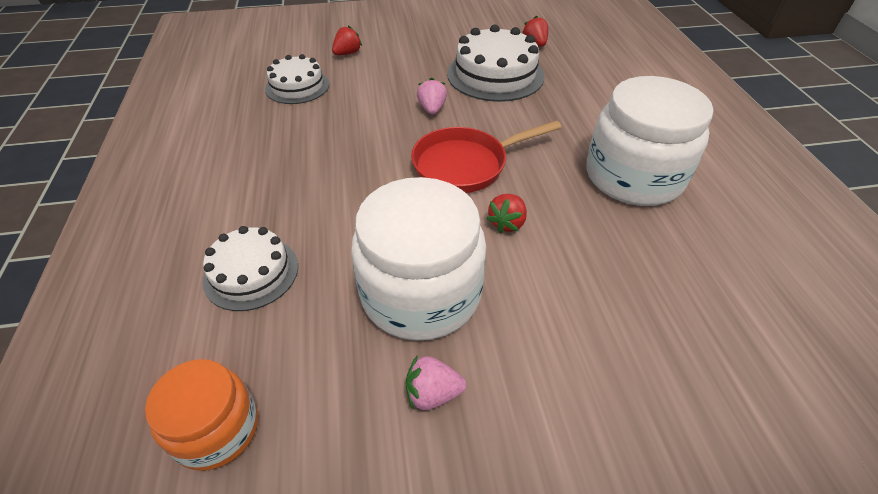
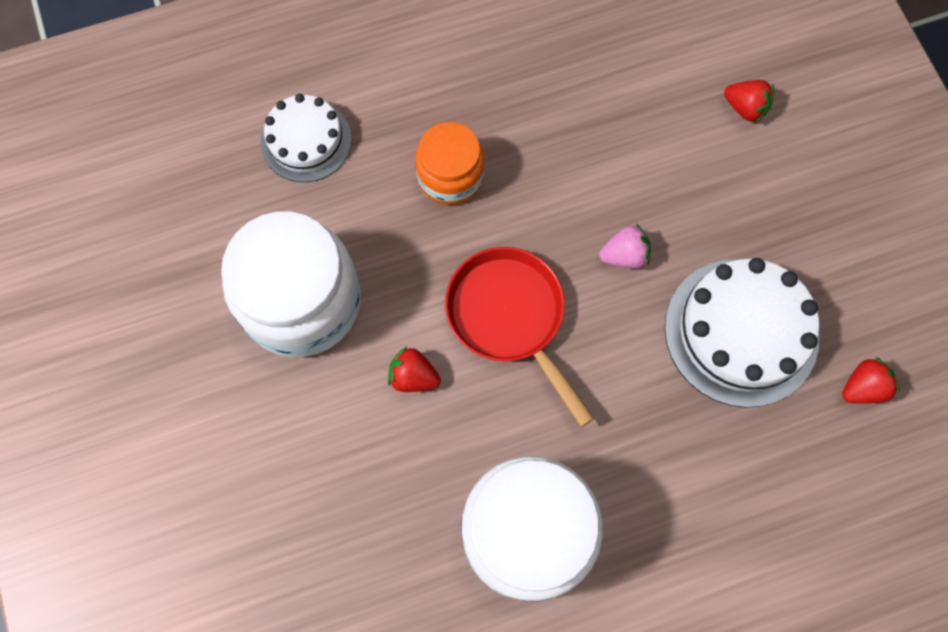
camera: 80 degrees right, 25 degrees up
(216, 429) = (151, 176): orange jar -> orange jar (450, 176)
(297, 86) = (638, 71): white cake -> none
(432, 393) = (195, 332): pink strawberry -> none

